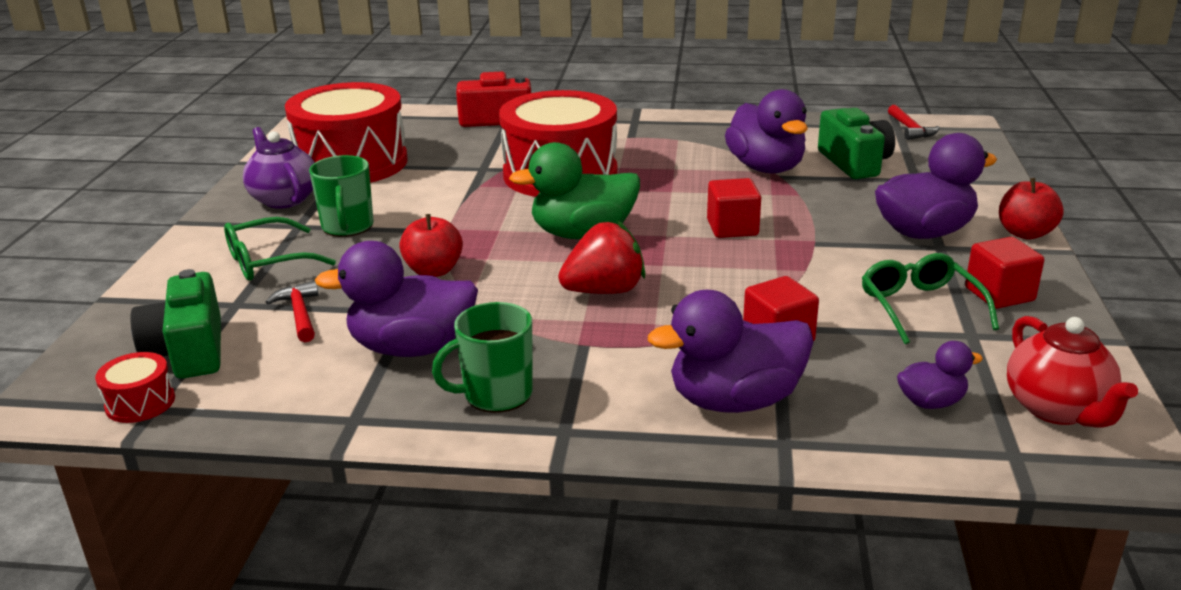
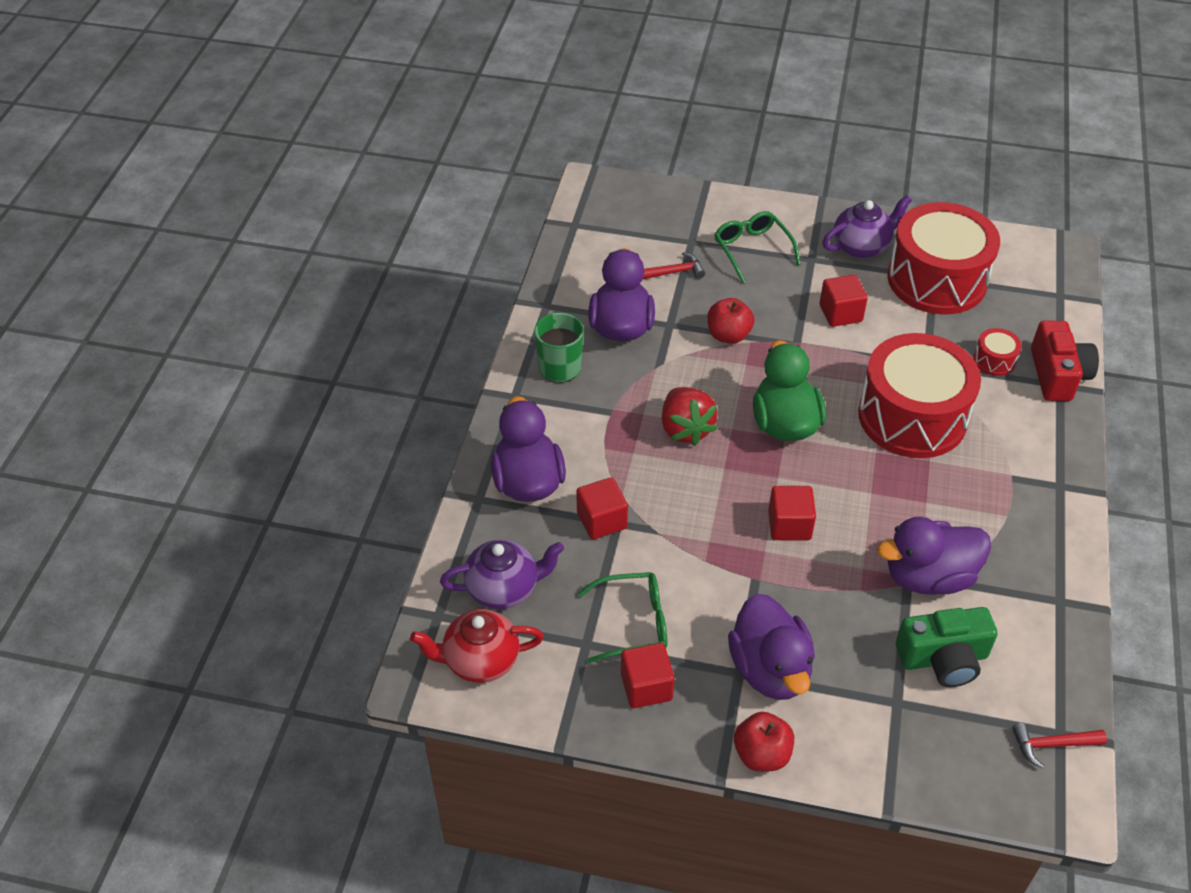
camera: 95 degrees right, 20 degrees up
(140, 403) = (581, 219): red drum -> red drum (994, 360)
(188, 351) = (634, 229): green camera -> none
(347, 227) = (807, 285): green mug -> none
(400, 208) = (840, 313): none -> red cube
(931, 402) = (504, 588): purple duck -> purple teapot

